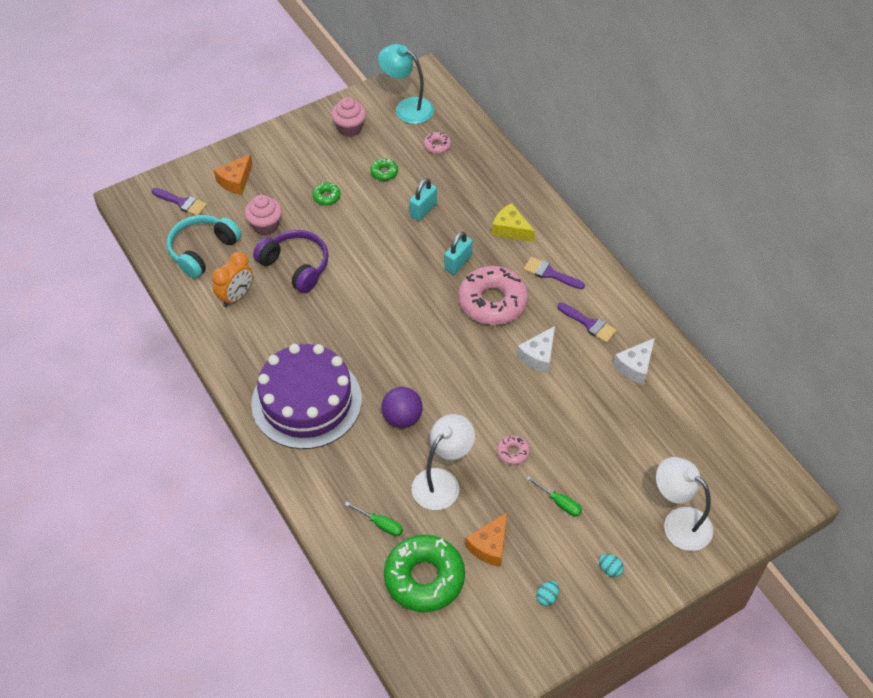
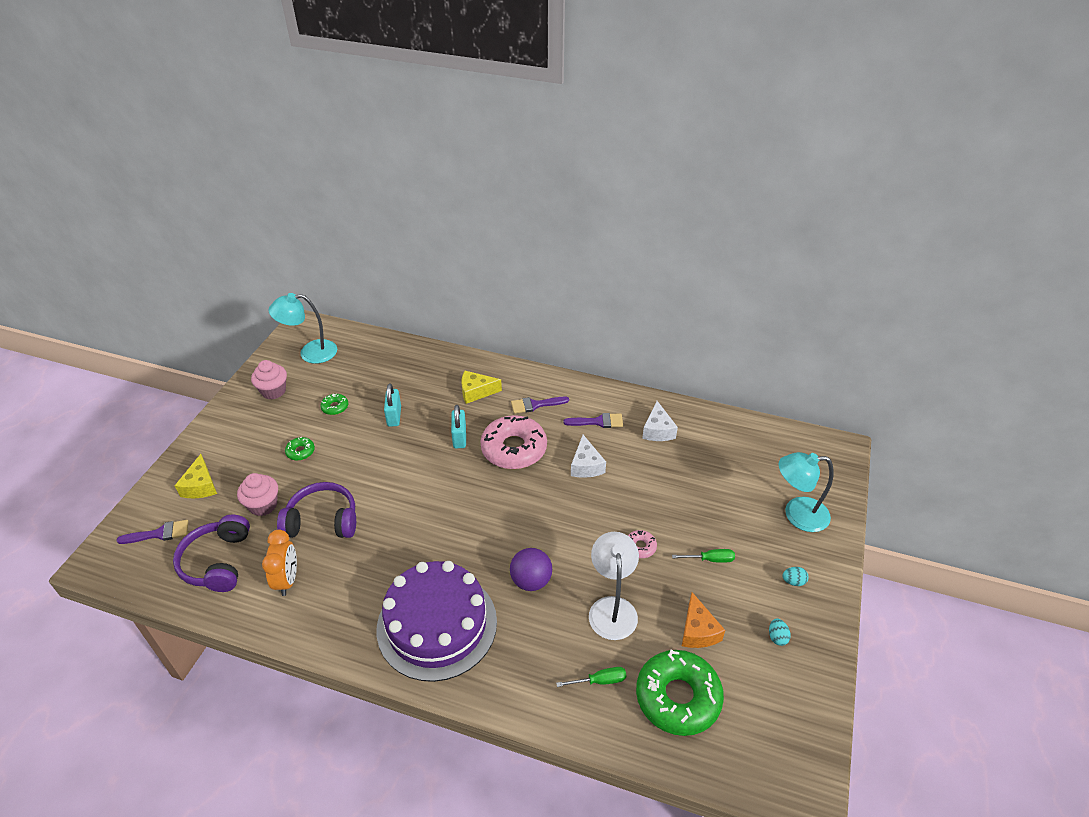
camera: 40 degrees left, 10 degrees down
(202, 251) = (218, 562): turquoise headphones -> purple headphones
(236, 181) = (201, 486): orange cheese -> yellow cheese
(437, 146) = (361, 366): pink donut -> none
(679, 522) = (797, 514): white lamp -> turquoise lamp

